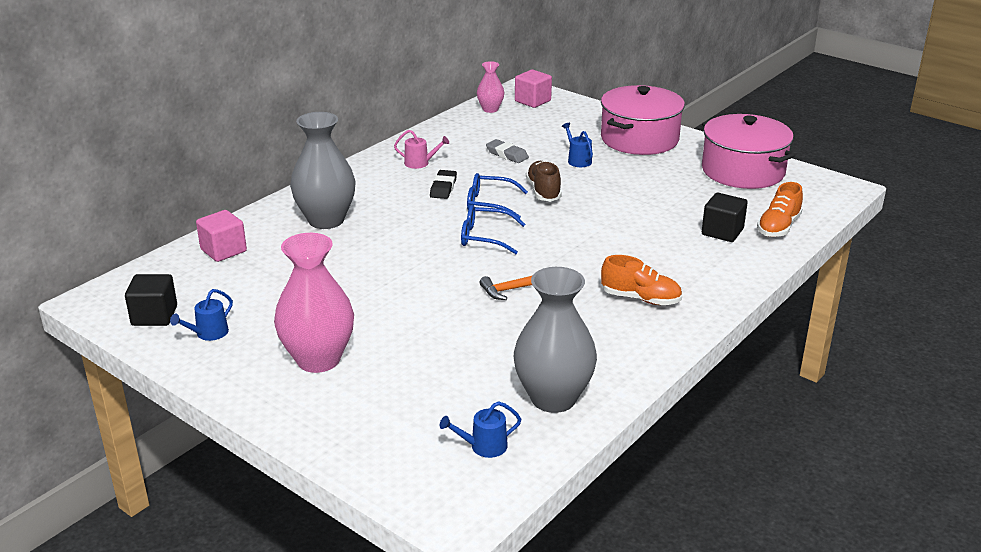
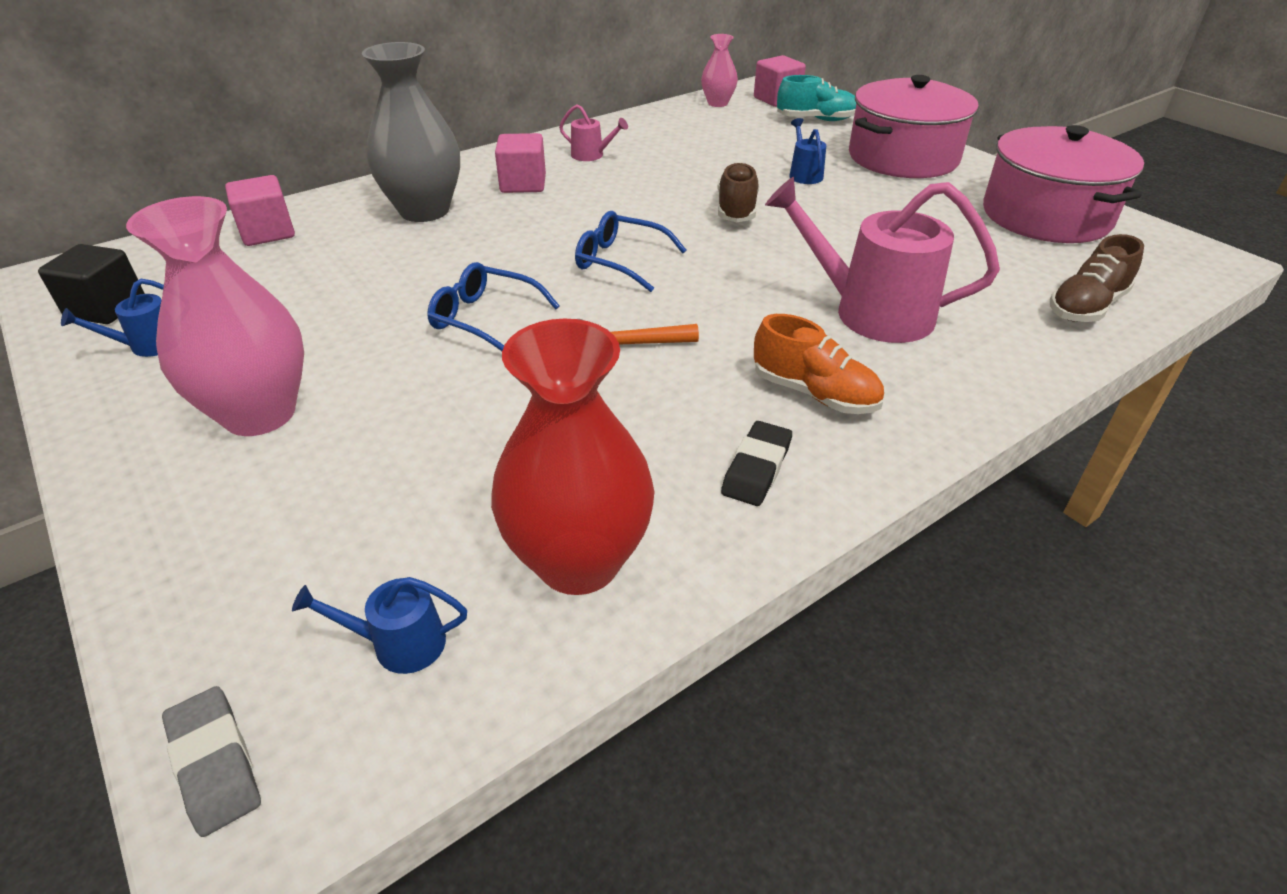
camera: 15 degrees right, 10 degrees up
(384, 191) = (523, 184): none -> pink cube
(443, 188) = (602, 188): black eraser -> black eraser (756, 468)
(489, 203) = (653, 216): blue glasses -> blue glasses (485, 318)
(507, 154) = (710, 157): grey eraser -> grey eraser (215, 763)
(553, 398) = (578, 561): grey vase -> red vase
(568, 115) = (816, 120): none -> turquoise shoe
(656, 248) = (871, 312): none -> pink watering can
(722, 232) = (988, 302): black cube -> none
(778, 227) = (1086, 307): orange shoe -> brown shoe

